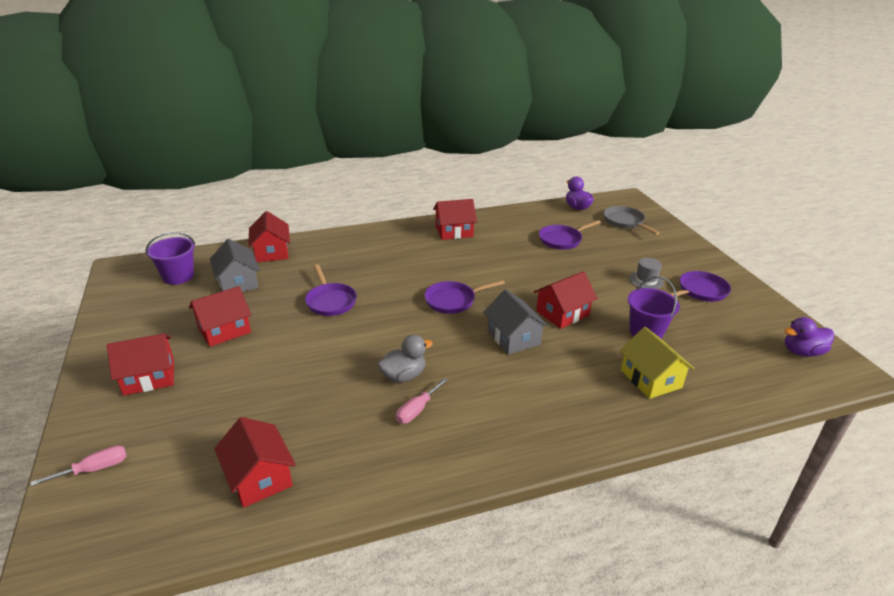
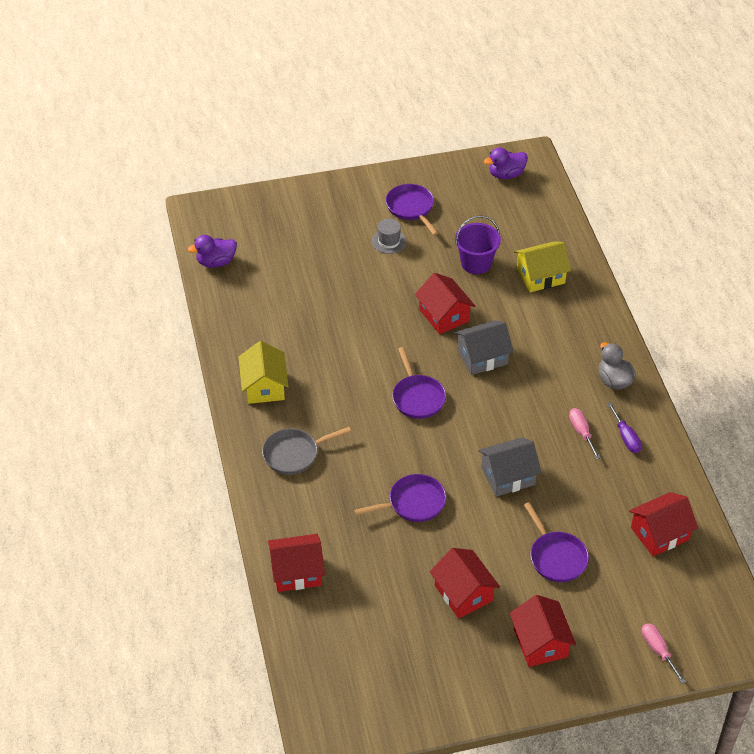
camera: 85 degrees left, 15 degrees up
(178, 276) = (349, 663): purple bucket -> none
(238, 282) = (368, 597): grey house -> grey house (508, 476)
(403, 376) = (537, 440): grey duck -> grey duck (614, 380)
(411, 449) = (626, 437): none -> purple screwdriver
(417, 410) = (581, 432): pink screwdriver -> pink screwdriver turned 150 degrees counterclockwise
(454, 231) = (264, 386): red house -> yellow house
(562, 240) = (297, 290): purple pan -> purple pan (556, 557)
(625, 222) = (260, 227): grey pan -> grey pan (294, 454)
(802, 352) = (506, 174): purple duck -> purple duck turned 75 degrees clockwise

